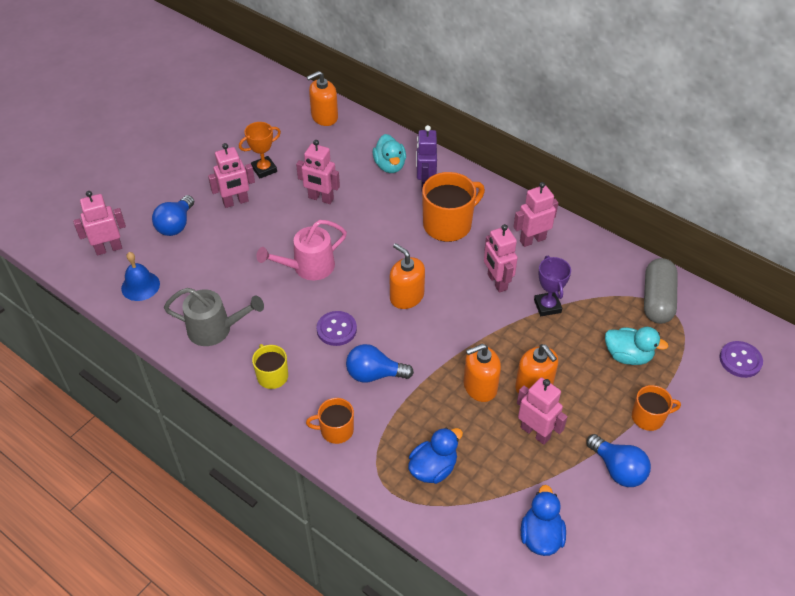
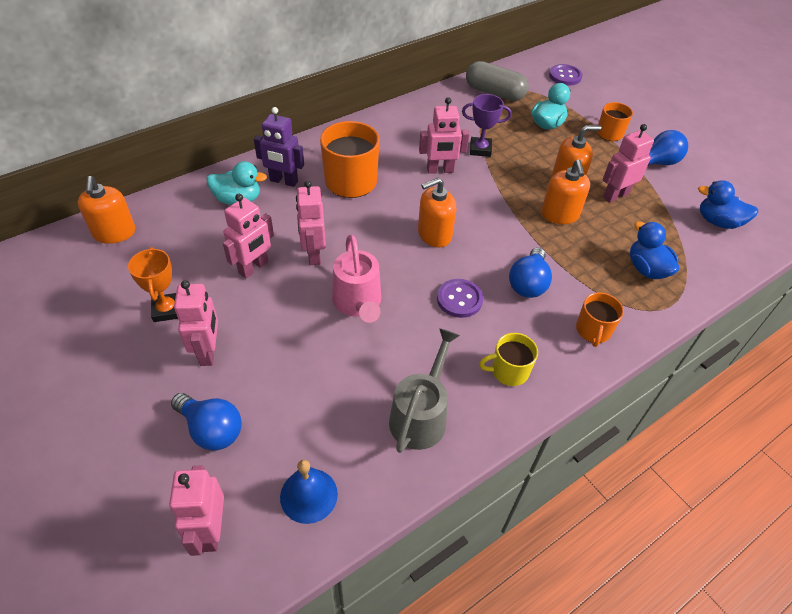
camera: 75 degrees left, 0 degrees up
(532, 240) = (398, 135): pink robot -> pink robot (313, 254)

